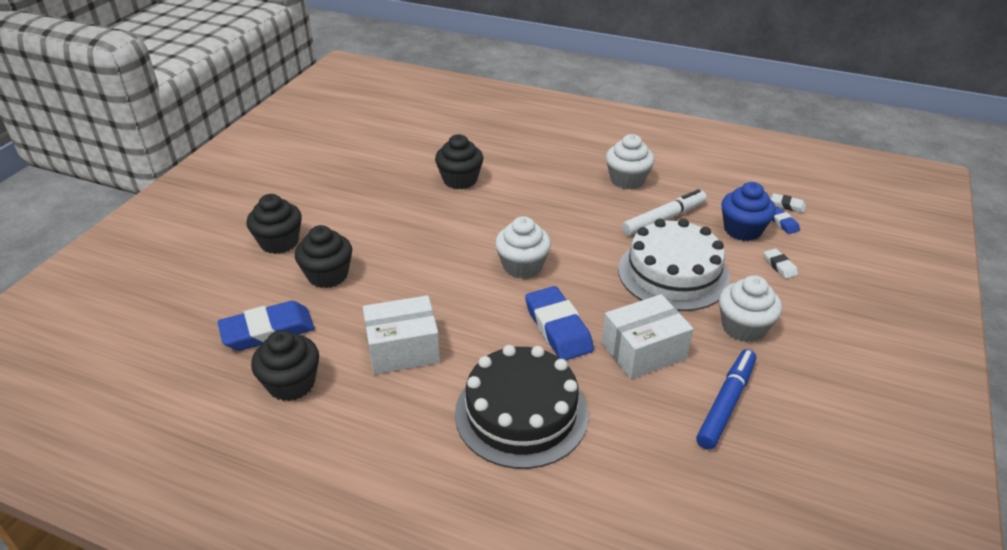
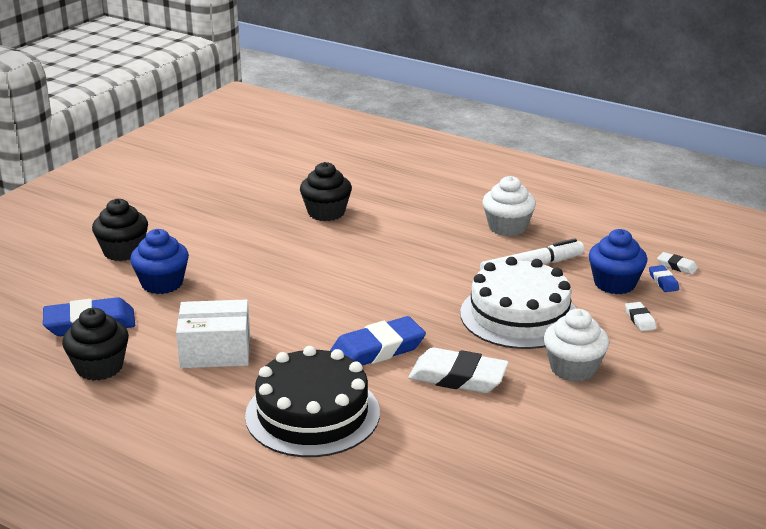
camera: 10 degrees right, 10 degrees down
(328, 275) = (162, 283): black cupcake -> blue cupcake
(522, 266) = (362, 294): white cupcake -> none
(558, 328) = (378, 350): blue eraser -> blue eraser turned 75 degrees clockwise
(643, 351) = (458, 377): white box -> white eraser
(726, 403) = (523, 429): blue marker -> none

